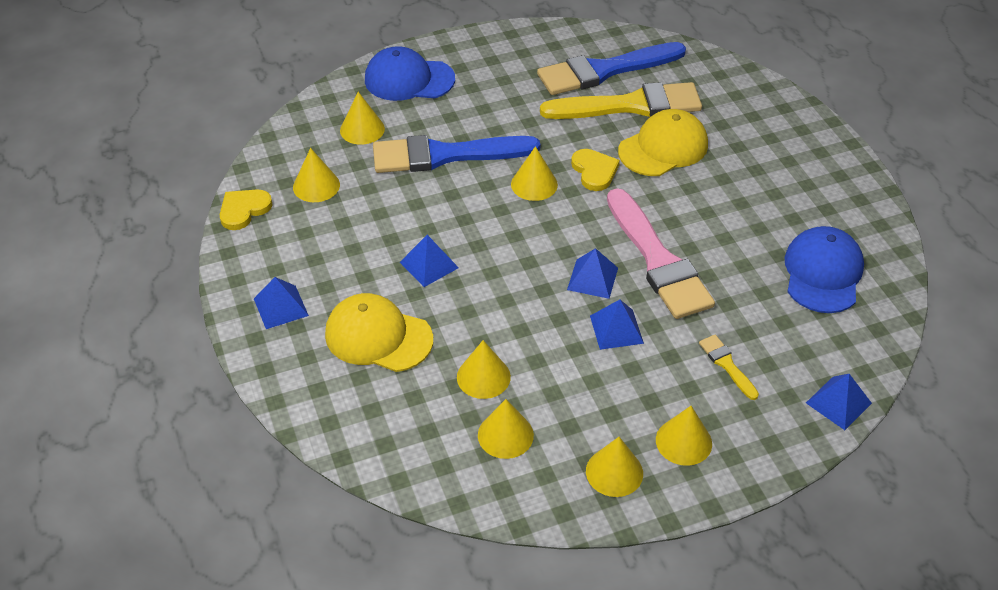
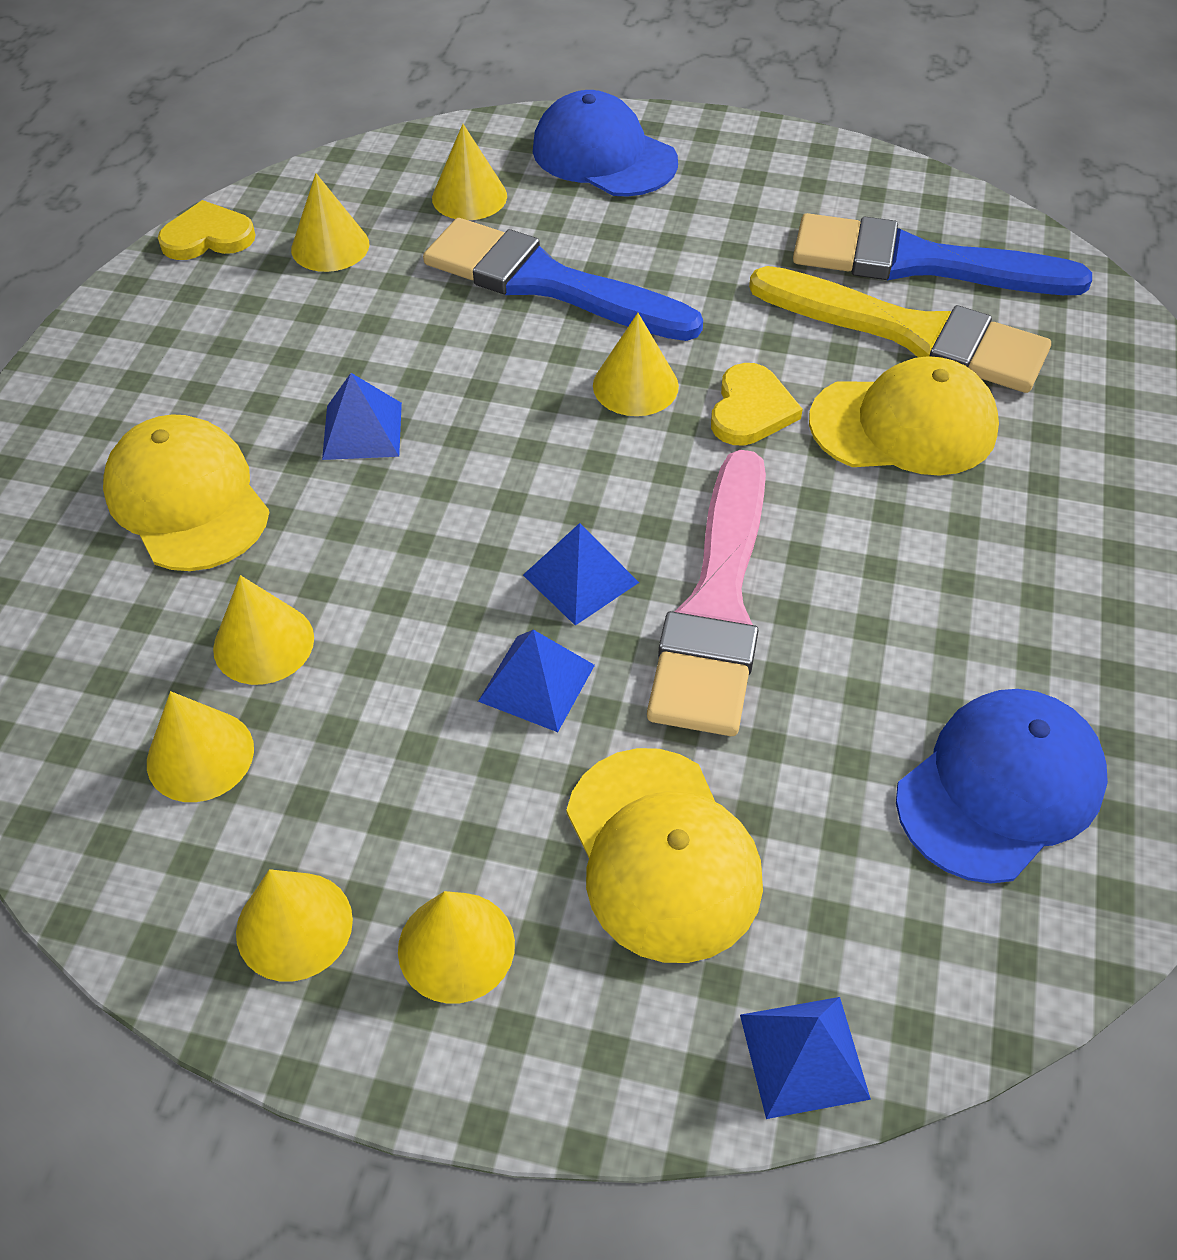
camera: 35 degrees right, 5 degrees up
(281, 307) = (113, 390): blue pyramid -> none
(727, 365) = (662, 854): yellow brush -> yellow cap

